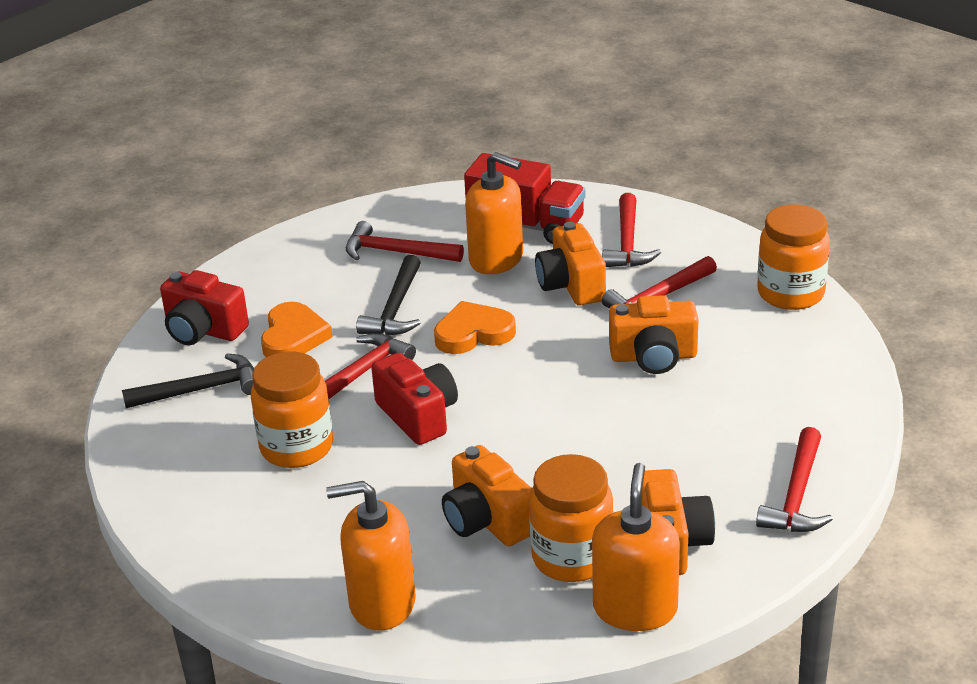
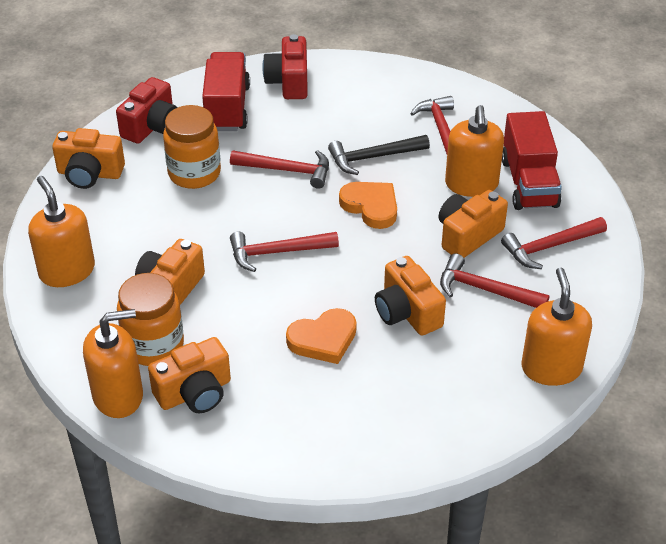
camera: 60 degrees right, 10 degrees up
(201, 389) = (227, 108): black hammer -> red truck
(211, 538) = (89, 174): none -> orange camera
(293, 337) = (308, 123): orange heart -> orange heart (323, 339)
(418, 416) = (260, 215): red camera -> red camera (152, 126)
(790, 293) = (551, 368): orange jar -> orange soap dispenser
(797, 495) = (287, 448): red hammer -> red hammer (277, 252)

